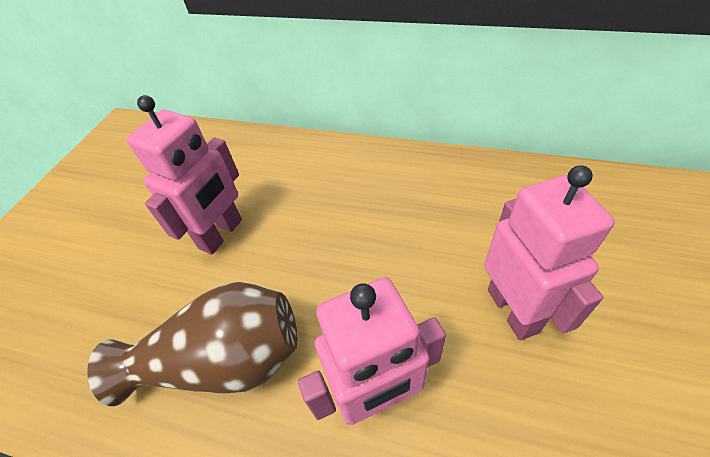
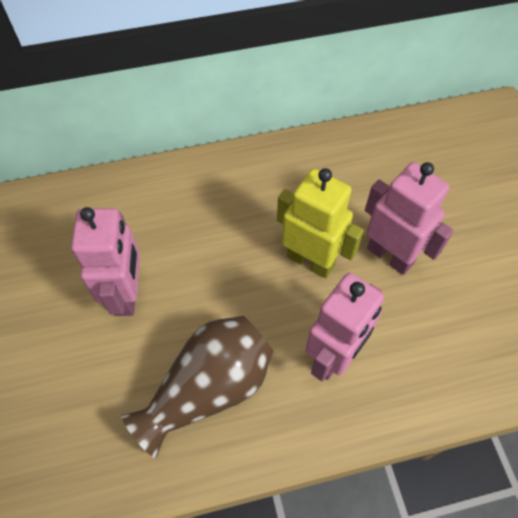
camera: 35 degrees left, 10 degrees up
(413, 276) = (310, 261): none -> yellow robot

